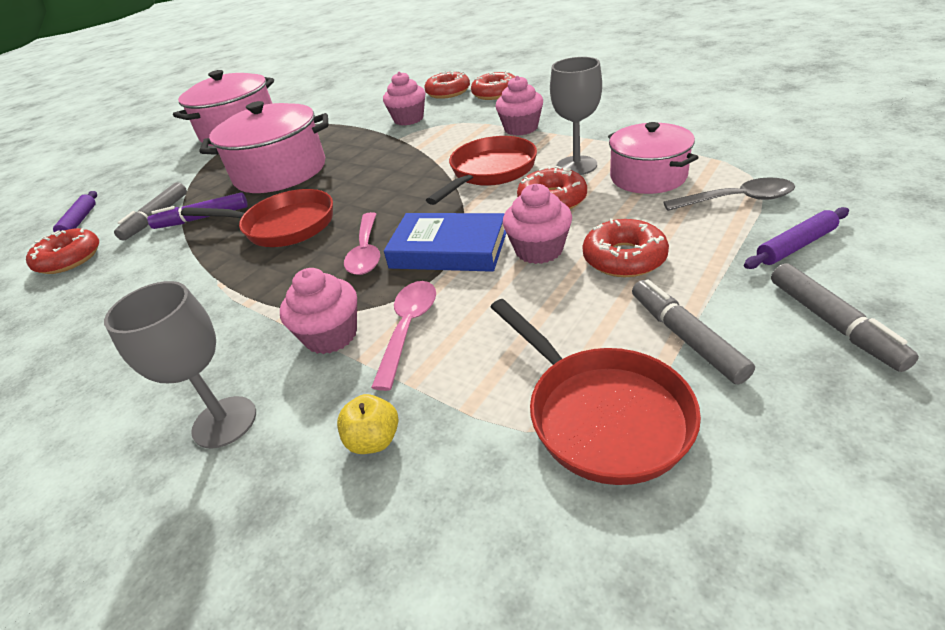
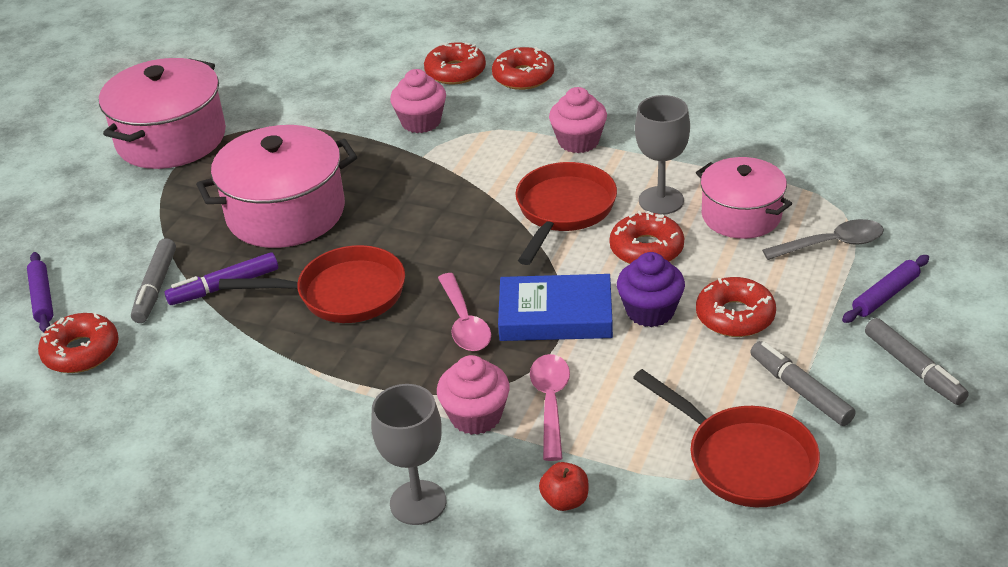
camera: 15 degrees left, 0 degrees up
(374, 440) = (565, 501): yellow apple -> red apple
(539, 250) = (650, 311): pink cupcake -> purple cupcake

